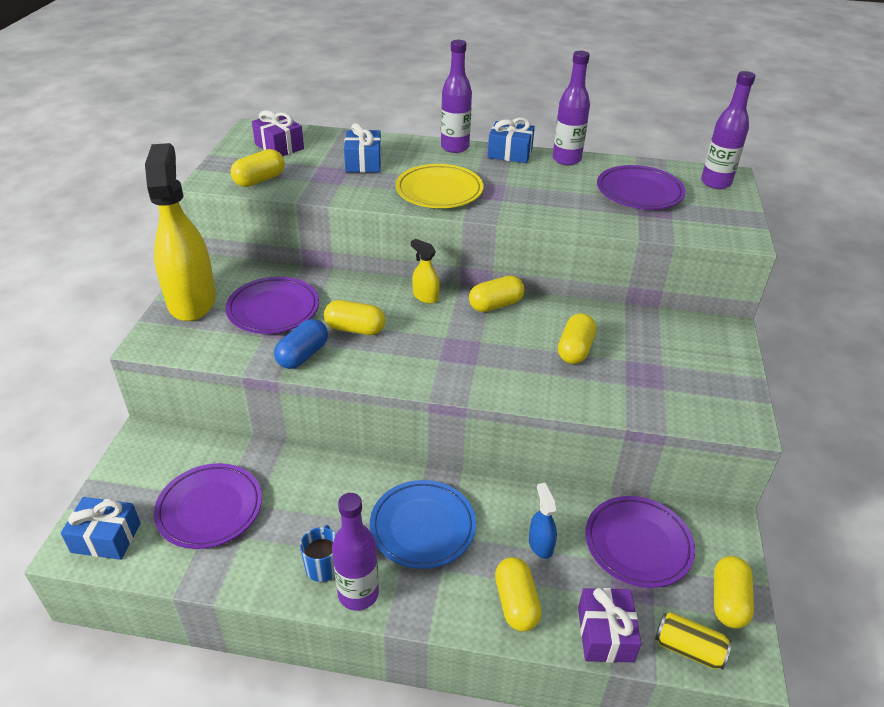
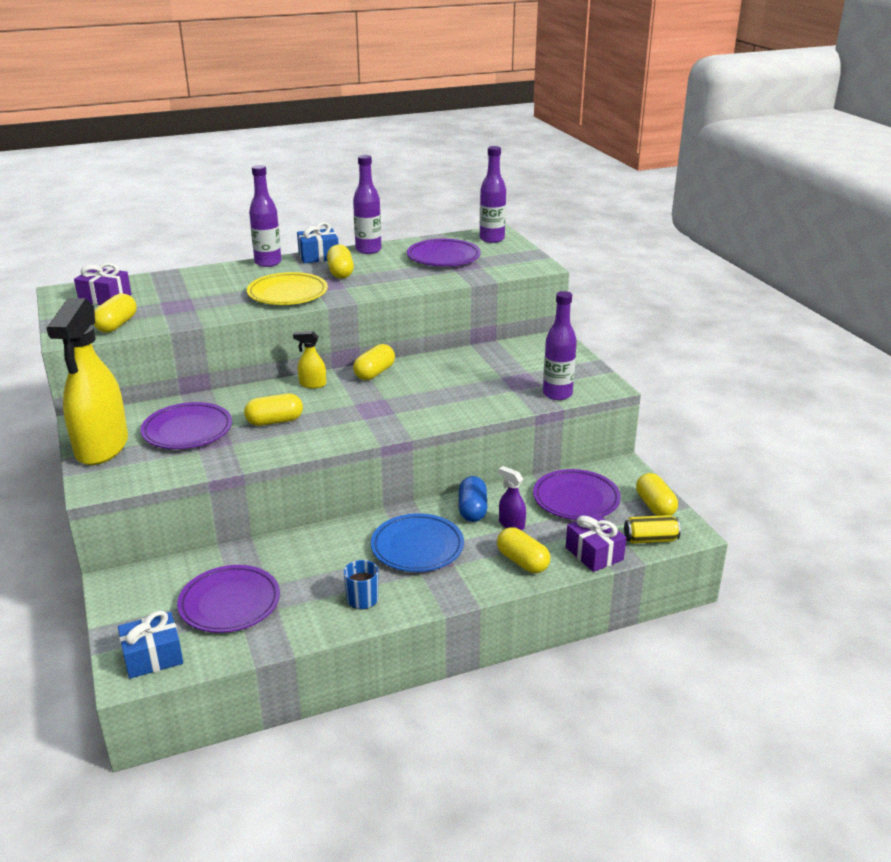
camera: 30 degrees left, 10 degrees down
(192, 301) = (102, 448): yellow spray bottle -> yellow spray bottle turned 135 degrees counterclockwise
(303, 355) = (247, 451): blue capsule -> blue capsule (472, 510)
(358, 594) = (404, 603): purple bottle -> purple bottle (557, 394)
(363, 163) = (199, 291): blue gift -> none
(540, 544) = (511, 524): blue spray bottle -> purple spray bottle
(575, 349) = (460, 382): yellow capsule -> yellow capsule (340, 272)

